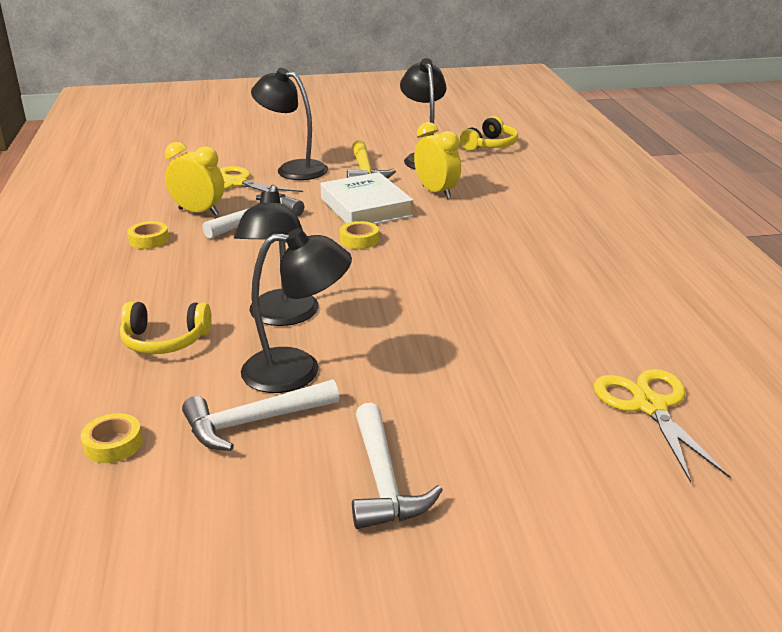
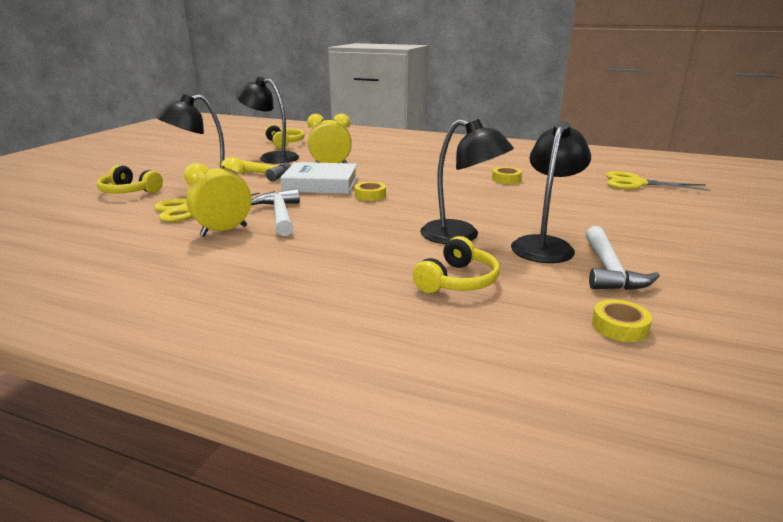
camera: 60 degrees left, 5 degrees down
(149, 240) = (246, 258): yellow tape -> yellow tape (506, 179)
(255, 147) = (129, 191): none -> yellow headphones
(383, 481) = (694, 247): white hammer -> none

